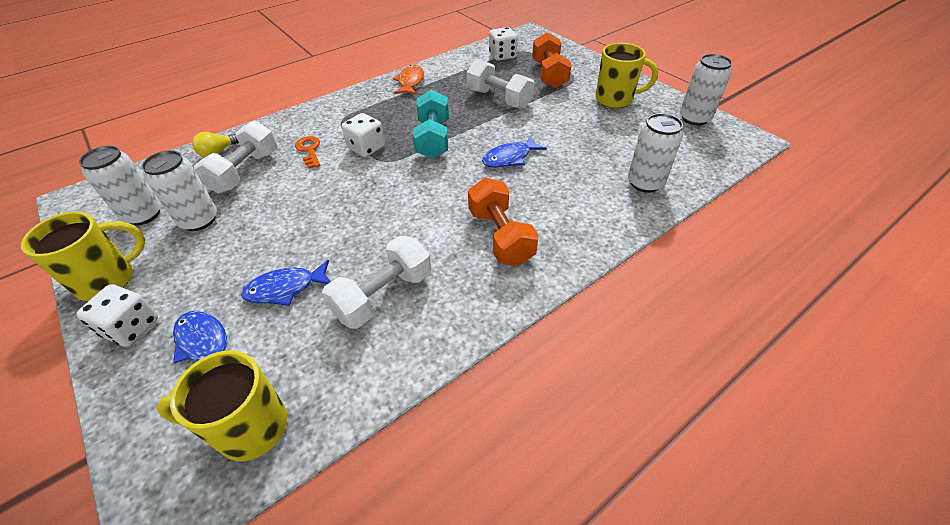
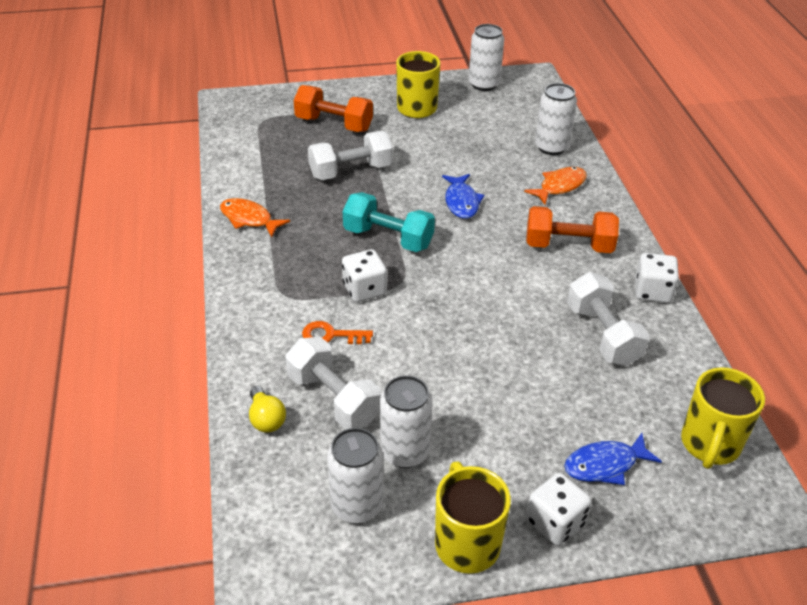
camera: 65 degrees left, 5 degrees down
(285, 288) = (560, 397): blue fish -> none
(502, 56) = (260, 137): white dice -> white dice (652, 291)
(587, 205) = (559, 186): none -> orange fish

